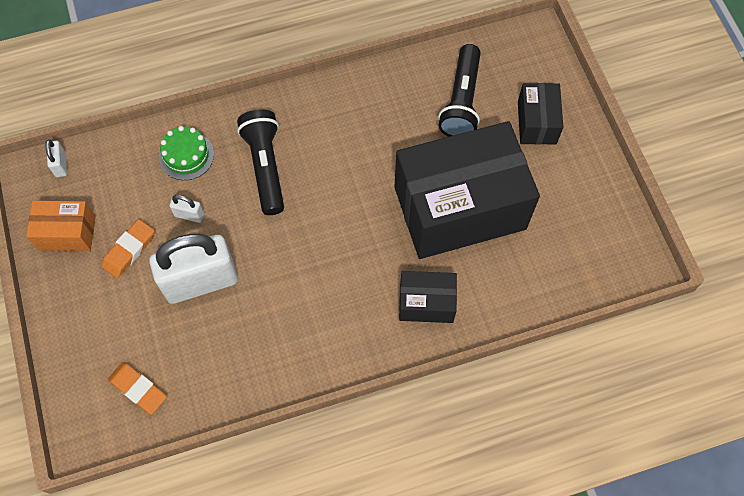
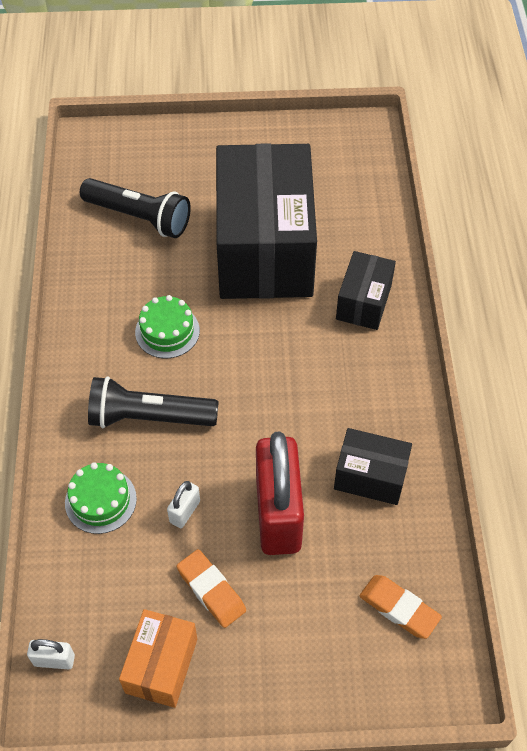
camera: 75 degrees left, 10 degrees down
(138, 389) = (399, 608): orange eraser -> orange eraser turned 75 degrees clockwise
(201, 281) = (278, 514): white padlock -> red padlock
(350, 156) = (167, 331): none -> green cake
(537, 122) = (190, 164): black box -> black box (370, 476)

